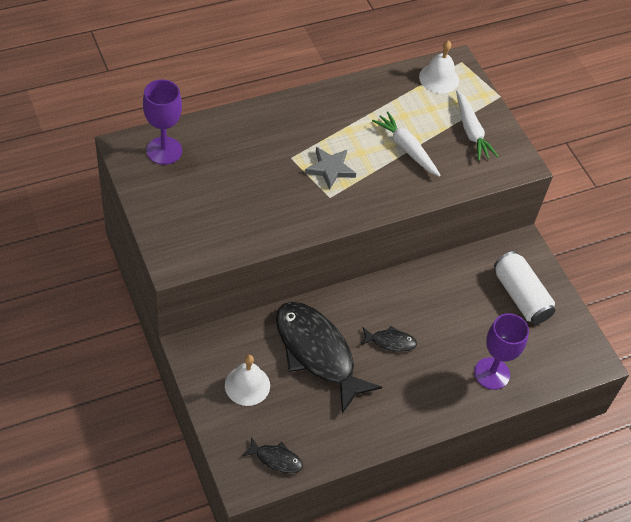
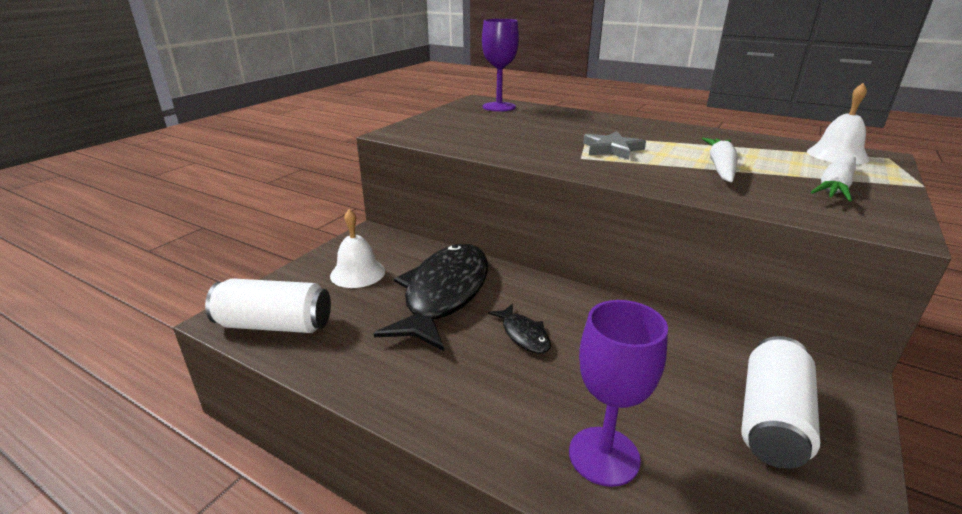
camera: 60 degrees right, 25 degrees down
(276, 459) = (274, 325): black fish -> white can

